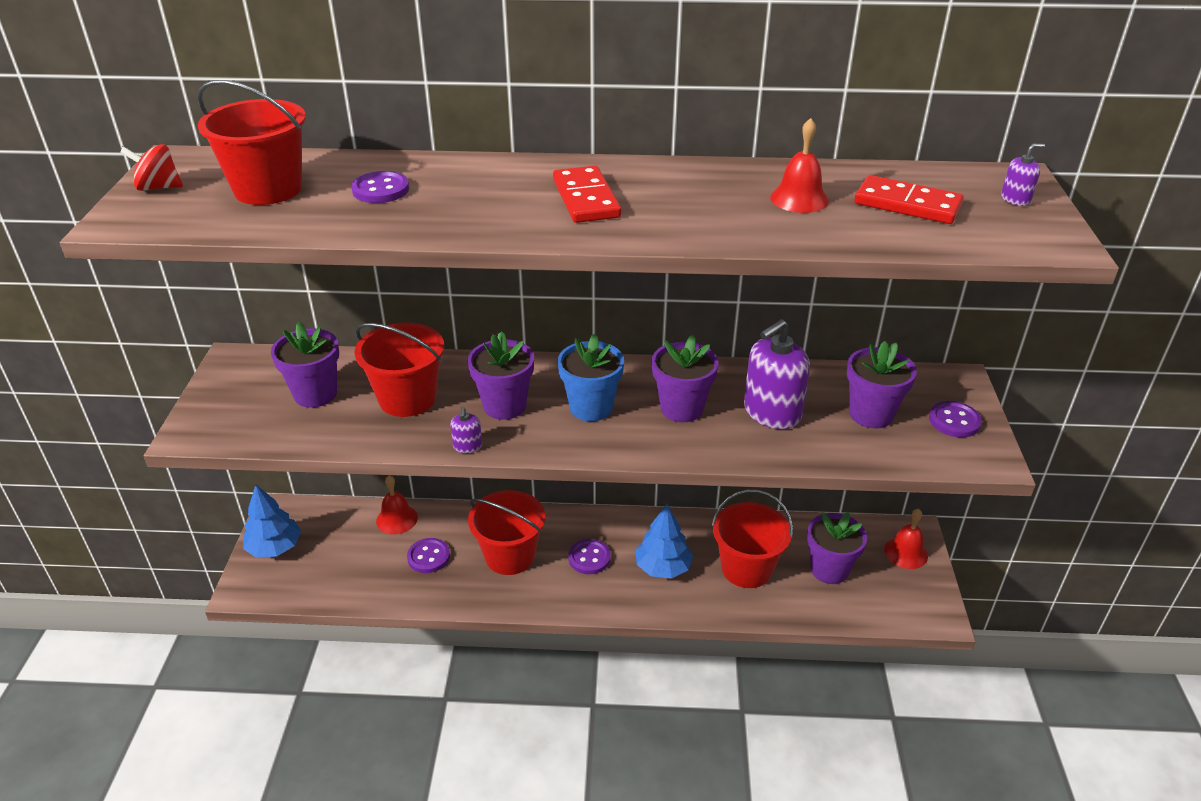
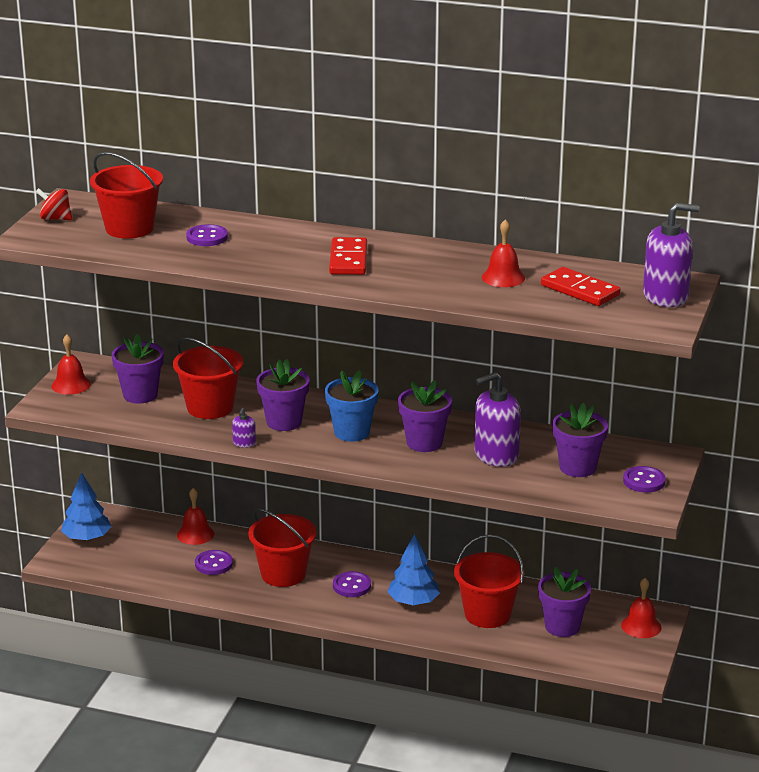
camera: 15 degrees right, 10 degrees down
(223, 393) = (71, 385): none -> red bell
(1015, 199) = (666, 296): purple soap dispenser -> purple soap dispenser, size x2.25

